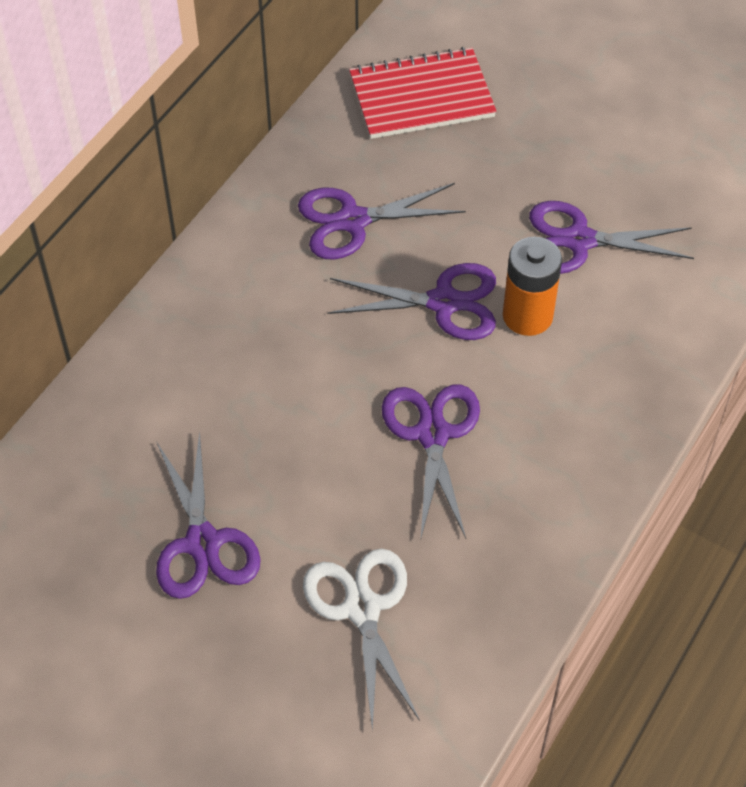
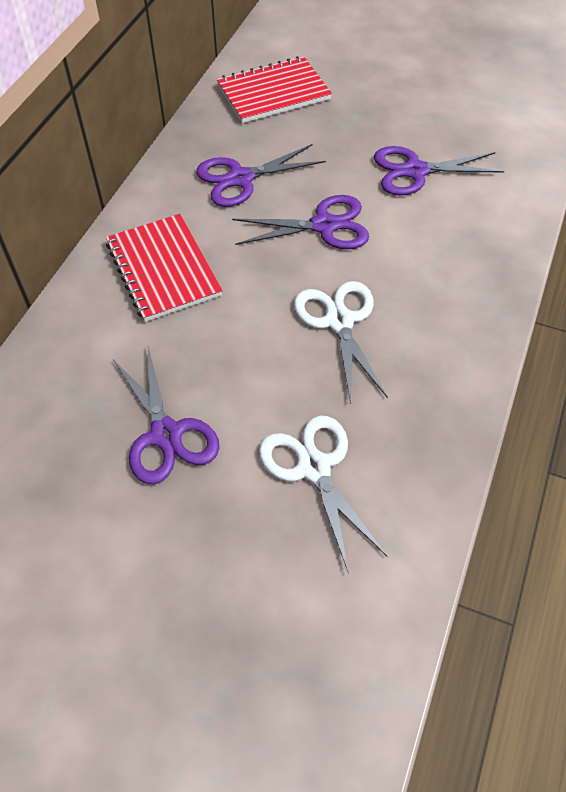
camera: 10 degrees left, 0 degrees up
(234, 334) = (163, 269): none -> red notebook
(433, 434) = (339, 321): purple scissors -> white scissors
(527, 316) = (391, 226): orange battery -> none

